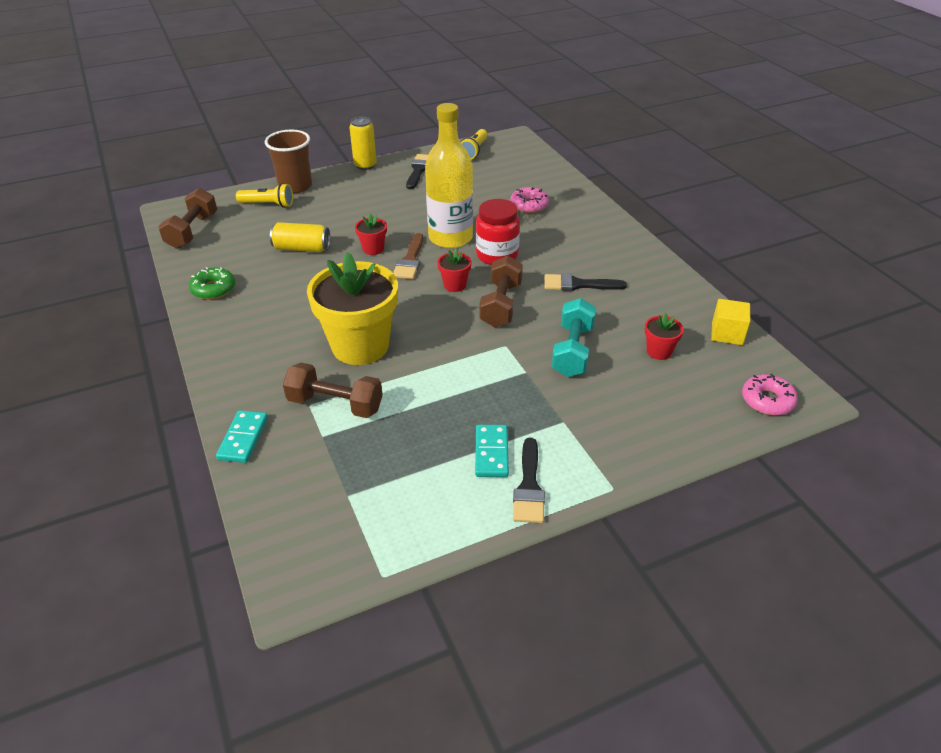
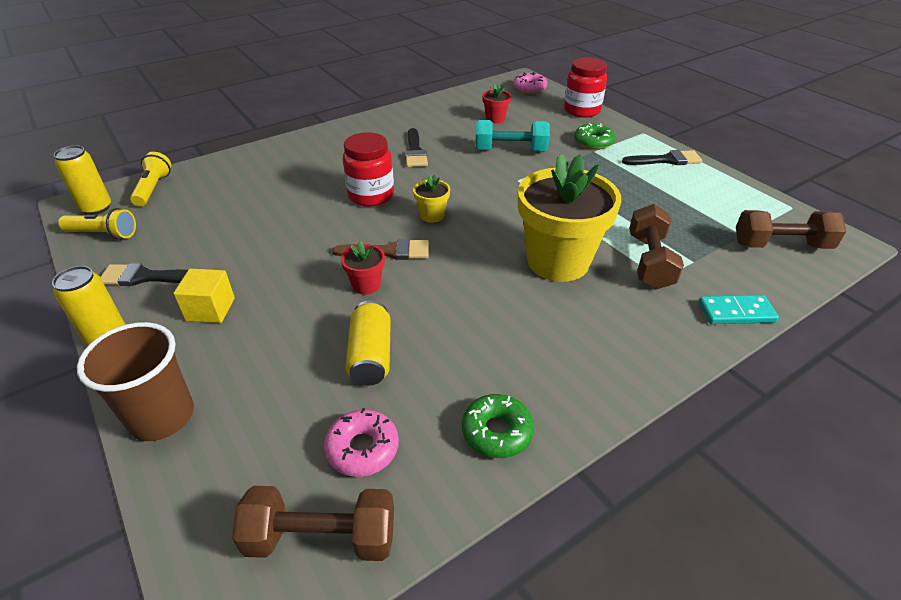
camera: 100 degrees left, 0 degrees up
(268, 204) = (227, 439): yellow flashlight -> yellow flashlight (153, 188)
(450, 238) = (337, 228): yellow bottle -> none
(455, 285) = (432, 215): red flower pot -> yellow flower pot
(491, 453) = (646, 176): turquoise domino -> none
(501, 305) = (458, 186): brown dumbbell -> brown dumbbell (781, 245)
(509, 145) = (96, 208): none -> yellow can
(529, 205) = (265, 184): pink donut -> pink donut (362, 448)
(587, 427) = (593, 142): none -> green donut
(688, 440) = (582, 110): none -> red jar
(727, 333) = (463, 97): yellow cube -> yellow cube (210, 309)

